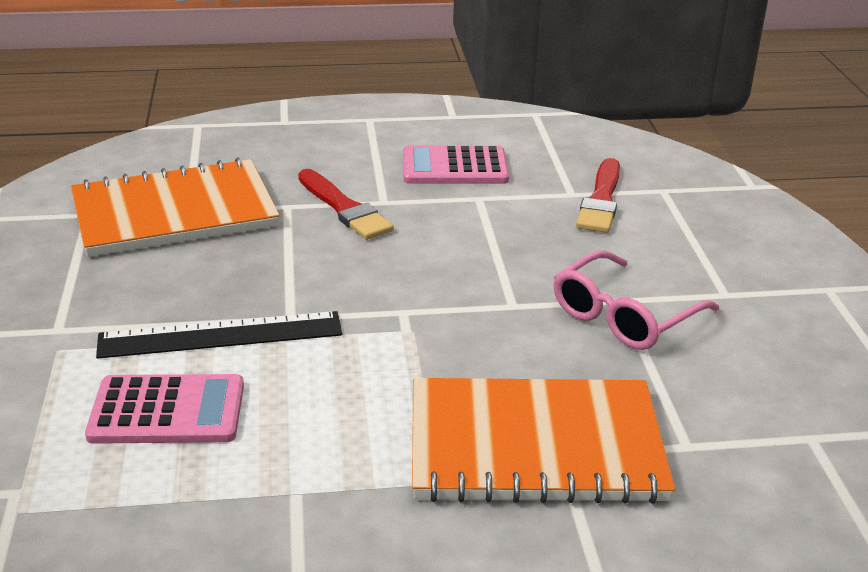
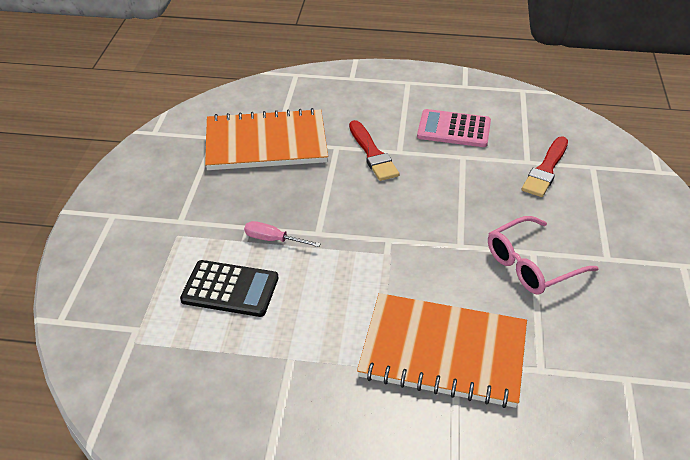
camera: 15 degrees right, 10 degrees up
(167, 411) = (230, 289): pink calculator -> black calculator
(220, 335) = (273, 240): black ruler -> pink screwdriver

